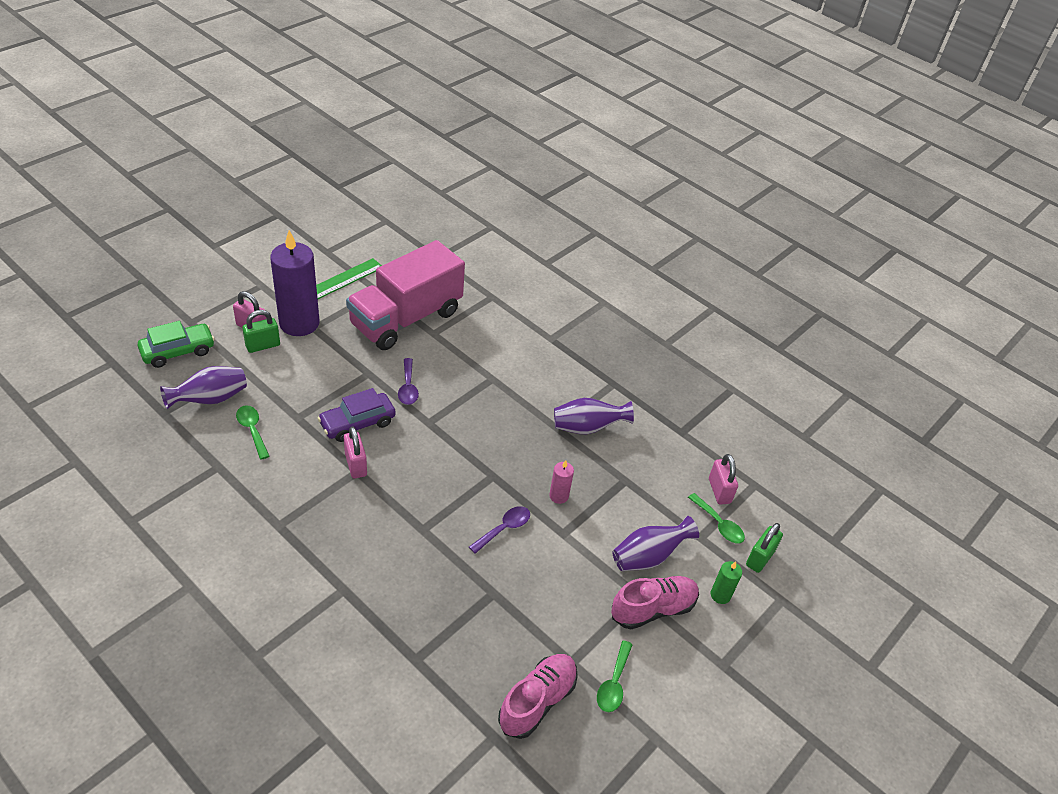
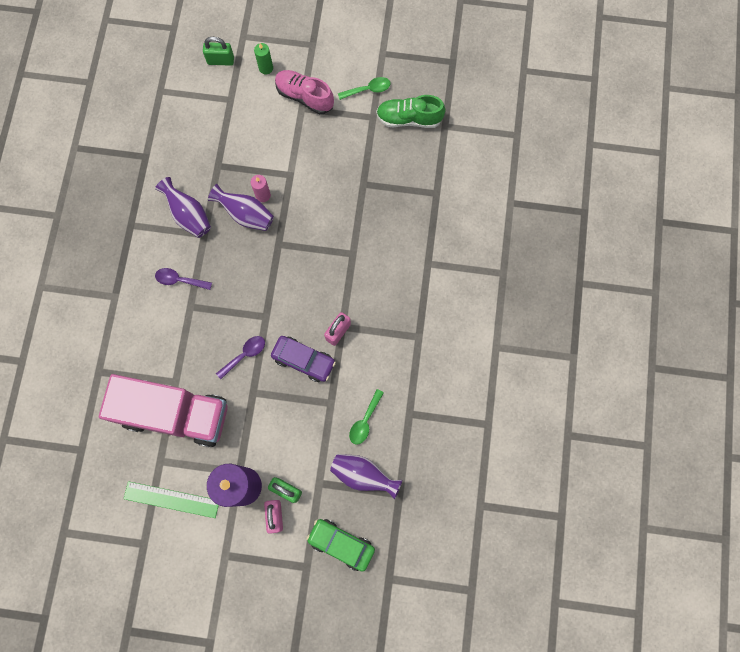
camera: 120 degrees left, 30 degrees up
(504, 529) = (314, 209): purple spoon -> purple spoon (179, 280)
(537, 701) = (409, 119): pink shoe -> green shoe
(648, 556) = (269, 119): purple vase -> purple vase (246, 214)
(719, 491) = (182, 108): pink padlock -> none
(719, 524) = (211, 94): green spoon -> none

